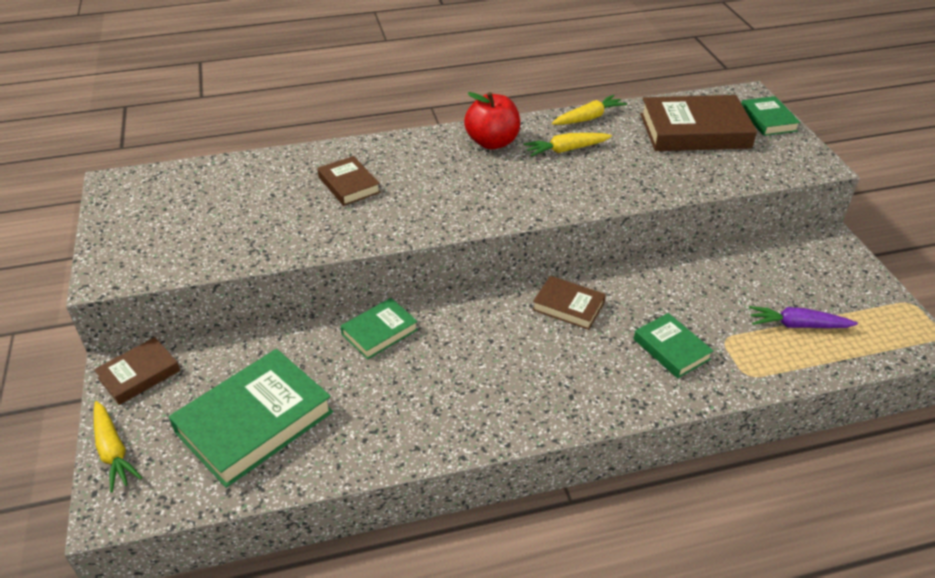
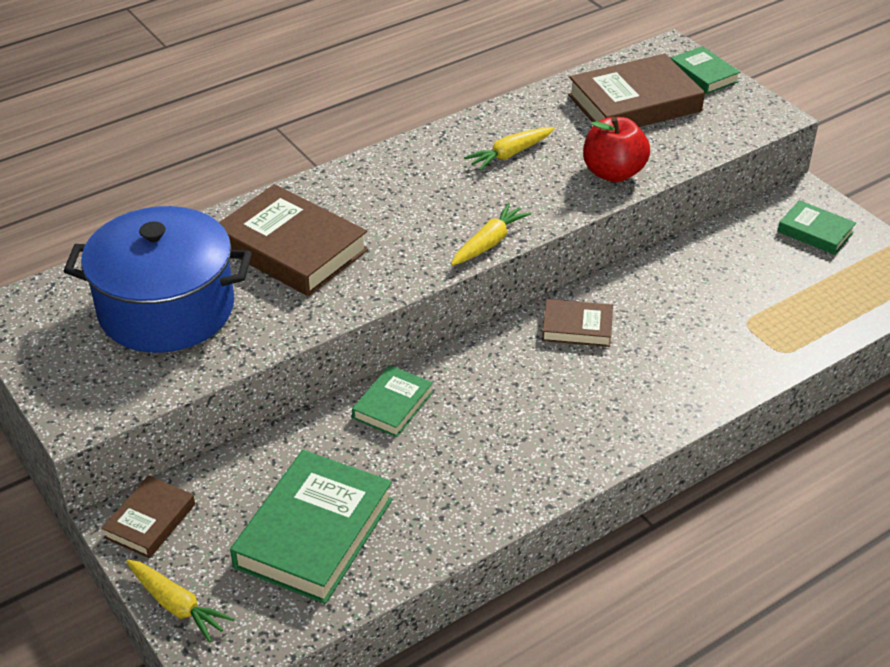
camera: 20 degrees left, 0 degrees up
(227, 209) = (167, 309): none -> blue pot
(349, 185) = (291, 248): brown book -> brown book, size x1.84
(492, 142) = (424, 163): red apple -> red apple (613, 173)
(588, 118) = (514, 111): yellow carrot -> yellow carrot (489, 243)
(671, 349) = (700, 345): green book -> green book (815, 232)
(798, 325) = (808, 290): purple carrot -> none

